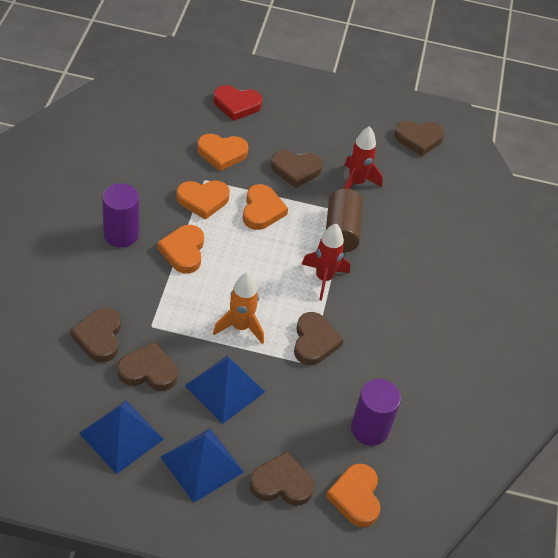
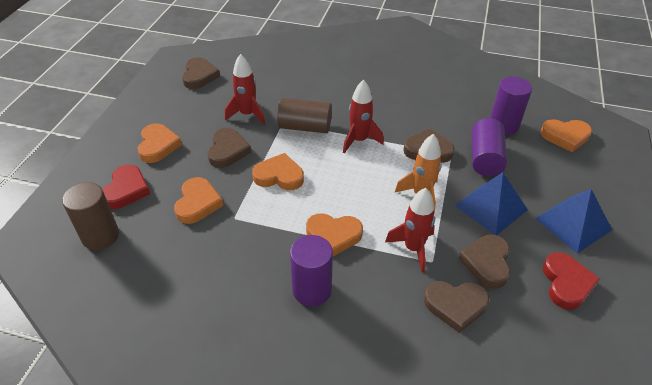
camera: 80 degrees left, 5 degrees down
(121, 436) = (566, 283): blue pyramid -> red heart
(167, 312) = (413, 248): none -> red rocket
(182, 97) = (100, 236): none -> brown cylinder
(203, 200) = (263, 219): orange heart -> orange heart (158, 146)
(281, 483) = (570, 175): brown heart -> none
(305, 397) = (485, 158): none -> purple cylinder

